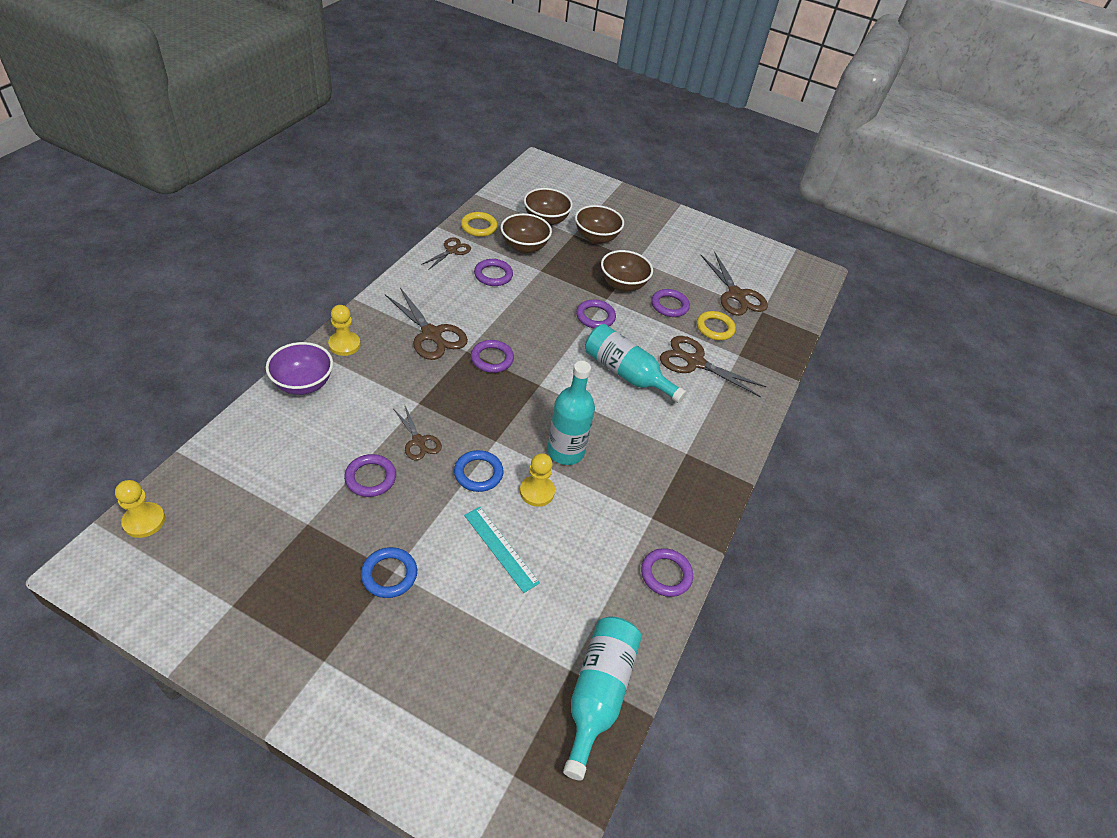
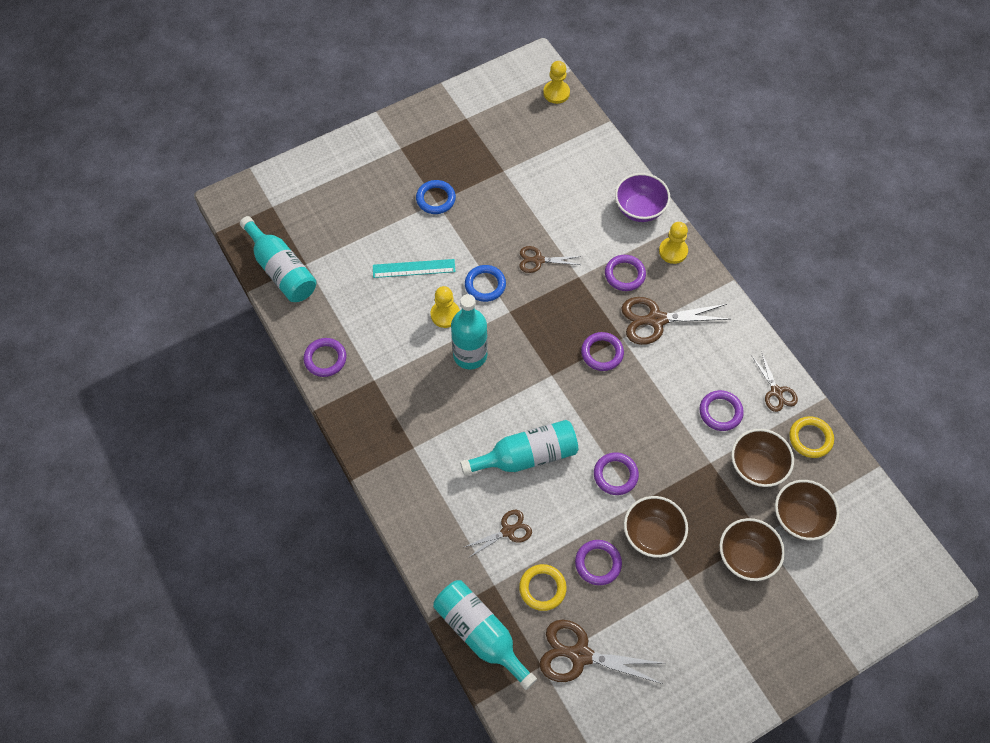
camera: 130 degrees right, 15 degrees up
(370, 478) = (521, 218): purple ring -> purple ring (624, 274)
(694, 362) = (508, 531): brown scissors -> brown scissors, size x0.59
(777, 349) = (480, 634): none -> turquoise bottle

